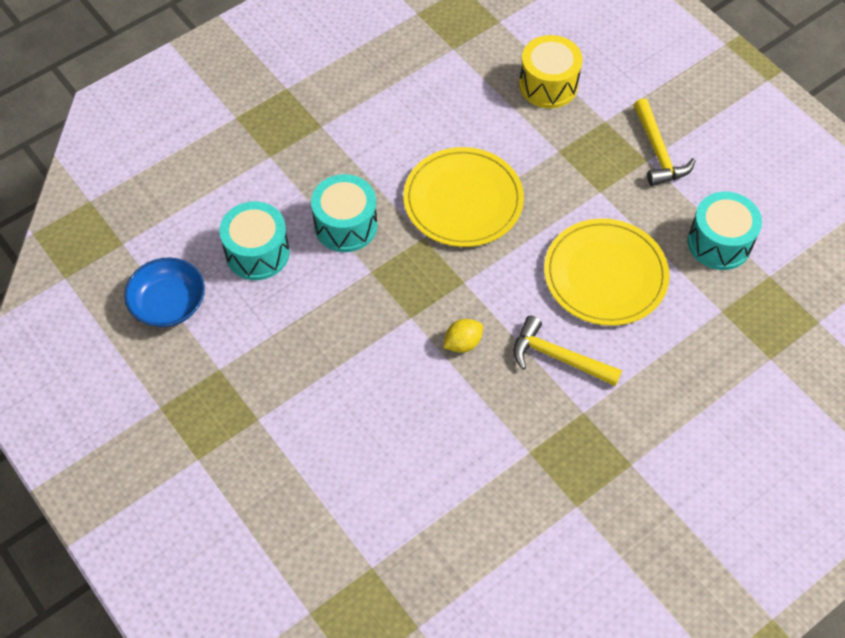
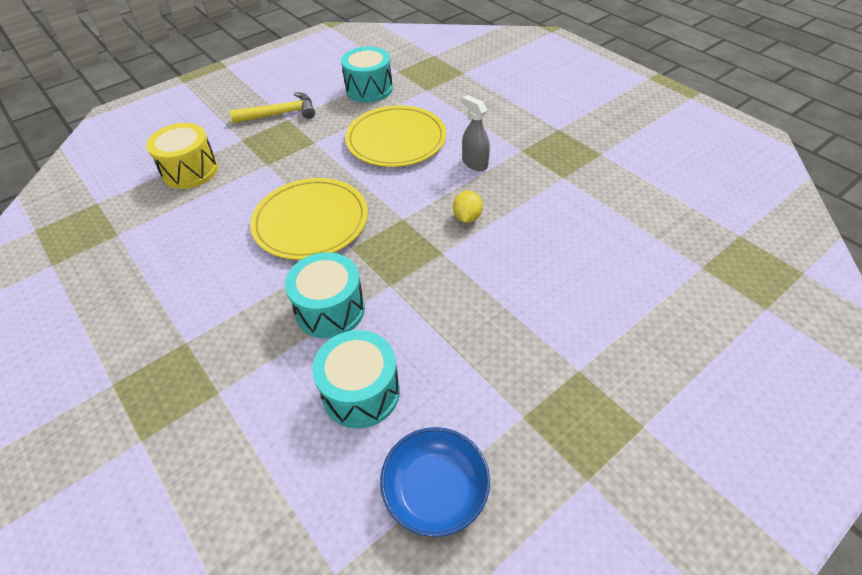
camera: 90 degrees left, 10 degrees down
(462, 343) = (467, 217): yellow lemon -> yellow lemon turned 45 degrees clockwise
(558, 357) = (474, 163): yellow hammer -> grey spray bottle

